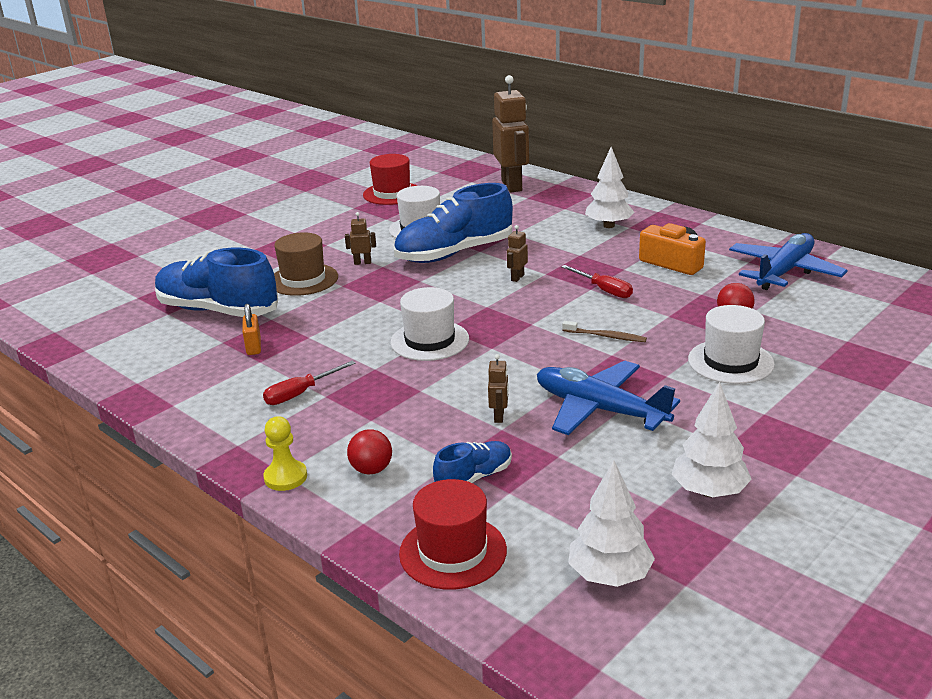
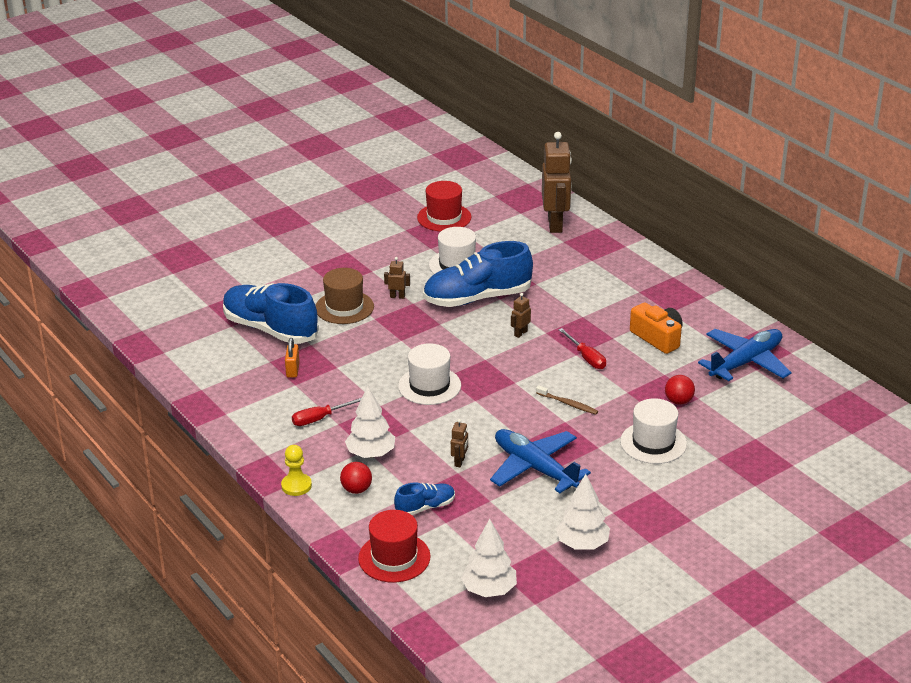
camera: 10 degrees right, 5 degrees up
(609, 225) = (622, 287): white tree -> white tree (371, 454)

